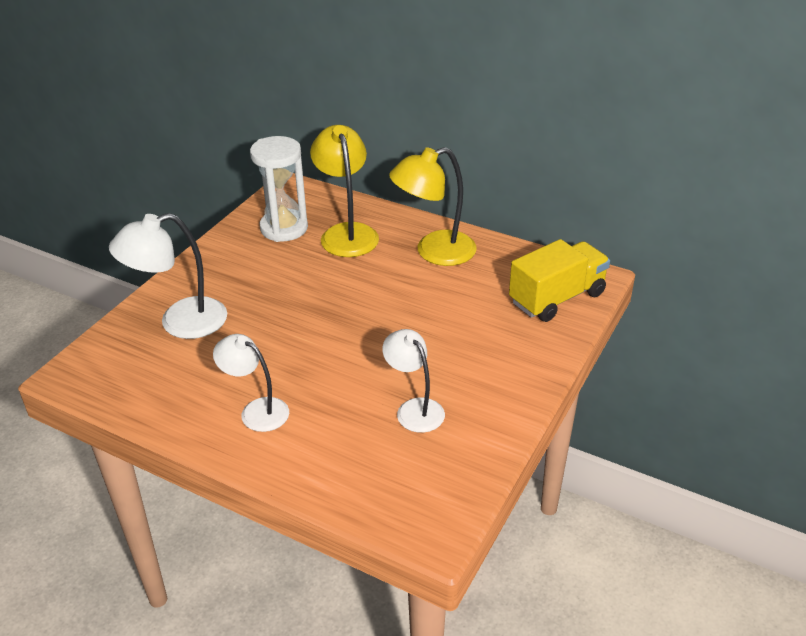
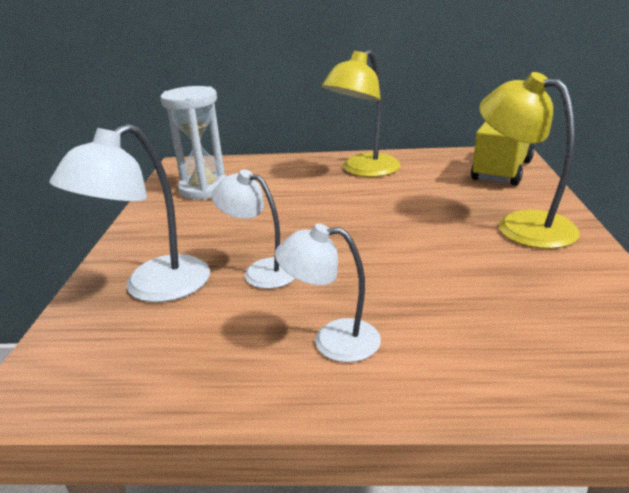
camera: 25 degrees left, 10 degrees down
(347, 233) = (270, 178): yellow lamp -> yellow lamp (521, 225)
(414, 409) = (499, 279): white lamp -> white lamp (261, 271)

